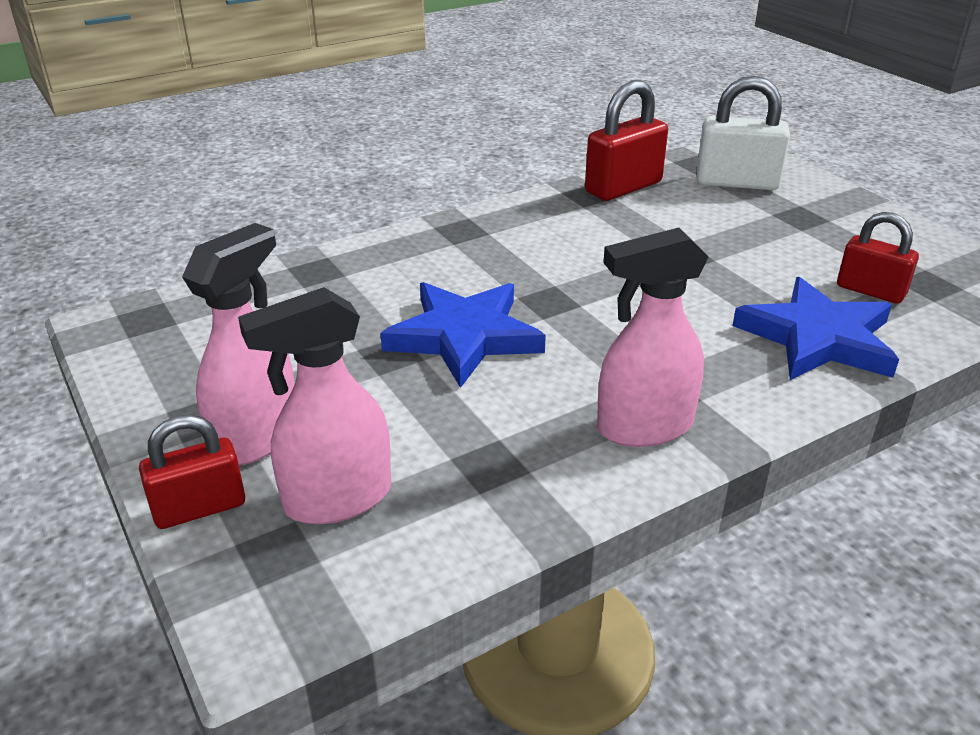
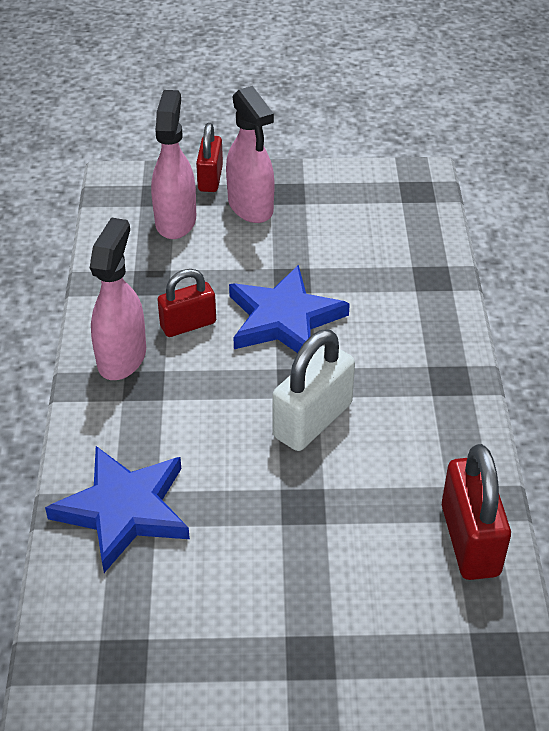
camera: 120 degrees right, 10 degrees up
(736, 182) = (424, 655): white padlock -> white padlock (312, 420)
(870, 291) = (149, 601): red padlock -> red padlock (188, 324)

